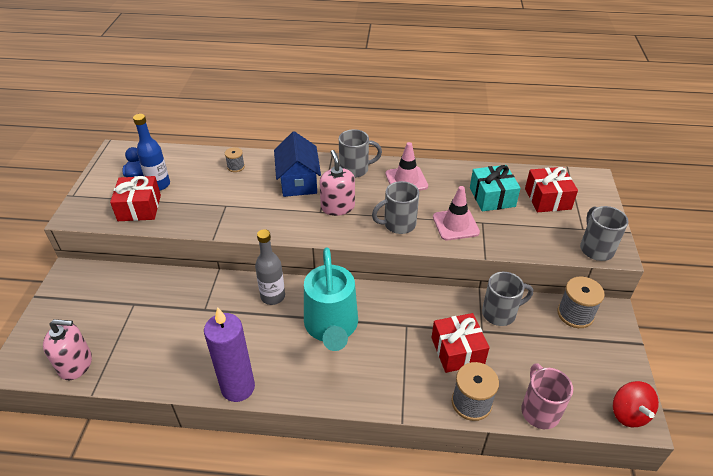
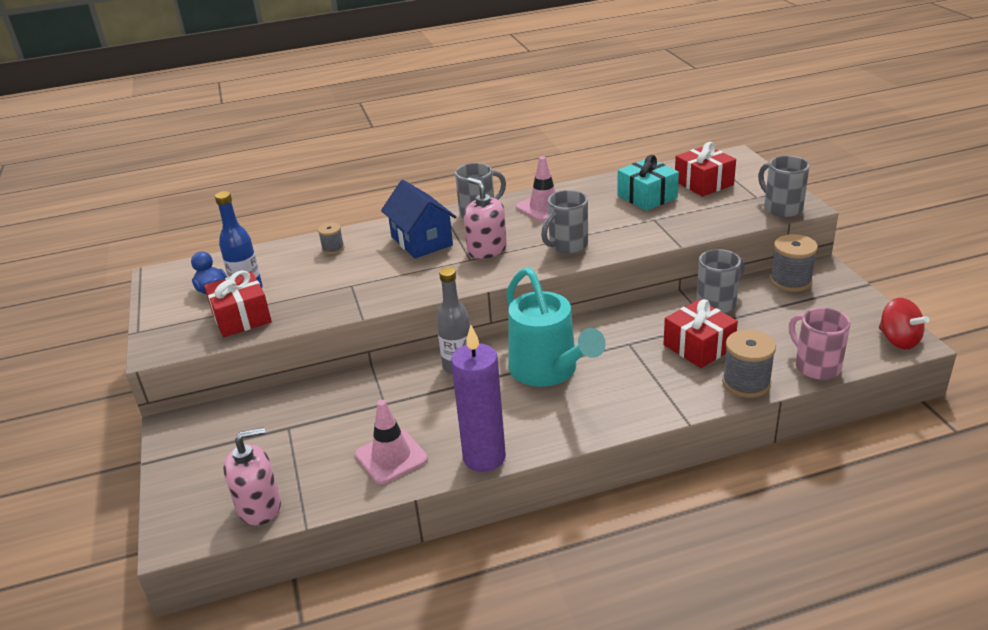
camera: 20 degrees left, 10 degrees down
(455, 225) = (628, 229): pink traffic cone -> pink traffic cone (391, 457)

